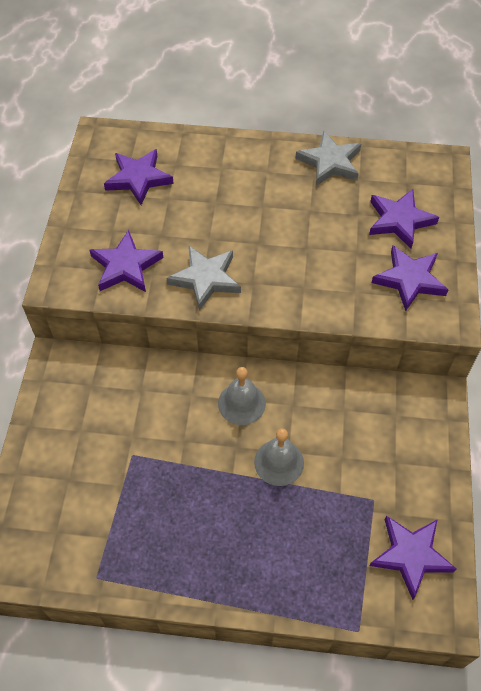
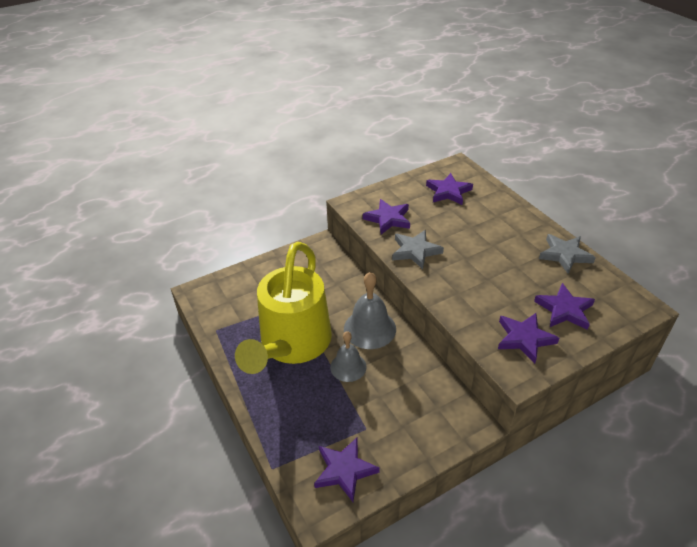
camera: 55 degrees right, 15 degrees down
(198, 502) = (291, 345): none -> yellow watering can
(241, 403) = (369, 328): grey bell -> grey bell, size x1.53

